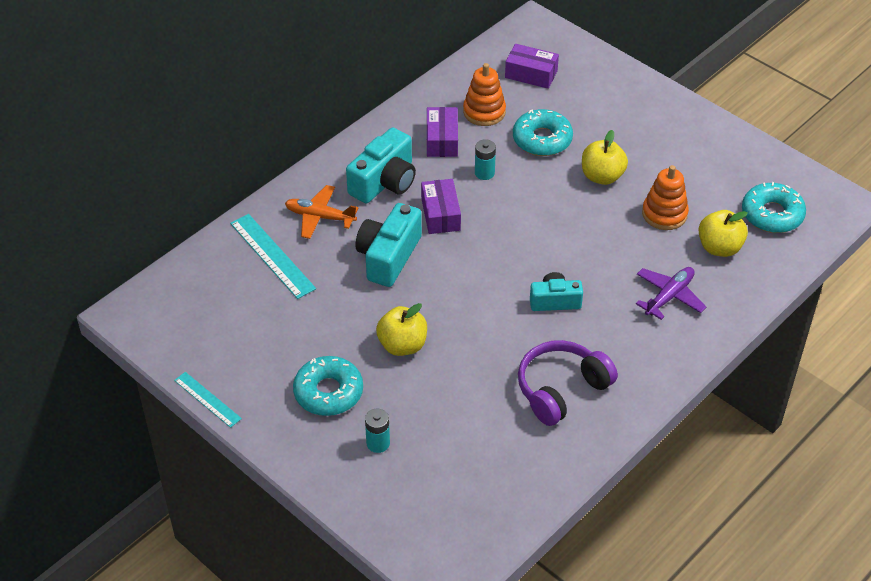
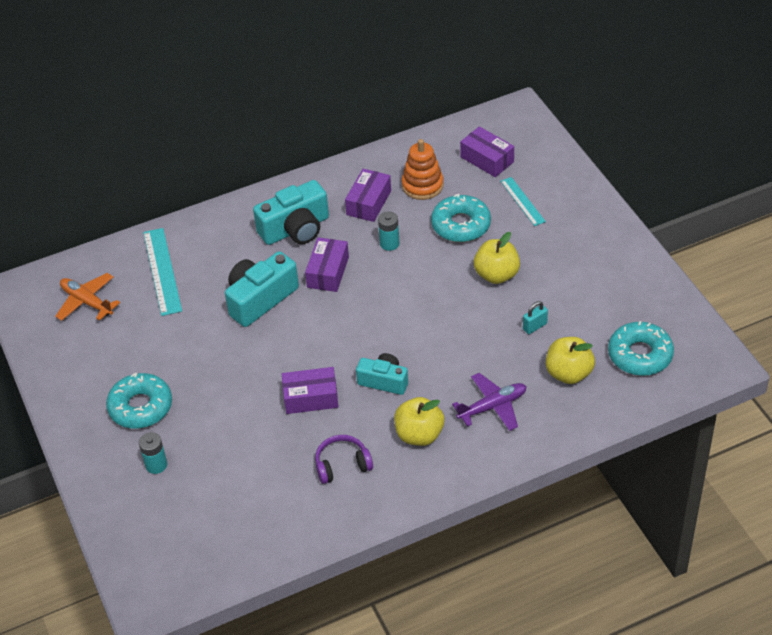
camera: 25 degrees right, 0 degrees up
(207, 399) = (39, 383): turquoise ruler -> turquoise ruler (522, 201)
(320, 217) = (221, 247): orange plane -> orange plane (87, 302)
(402, 345) = (226, 383): yellow apple -> yellow apple (419, 435)
(494, 336) = (311, 398): none -> purple box
(561, 389) = (342, 465): purple headphones -> purple headphones, size x0.63
(664, 214) = (535, 326): orange stacking toy -> turquoise padlock

